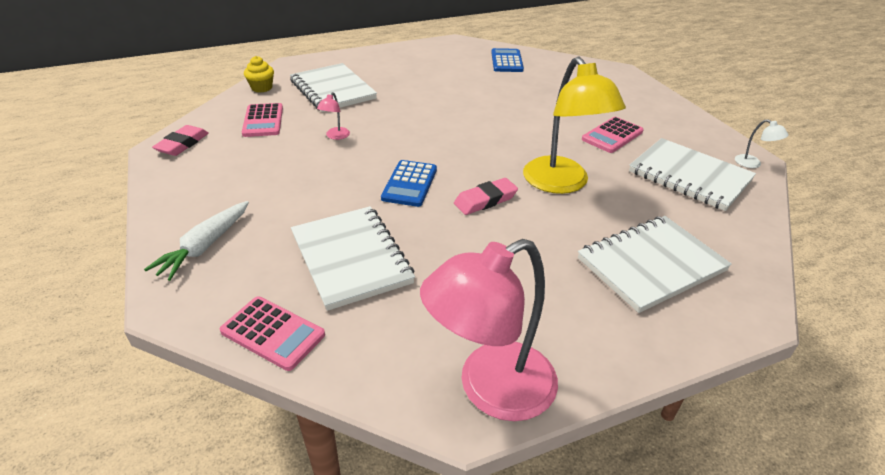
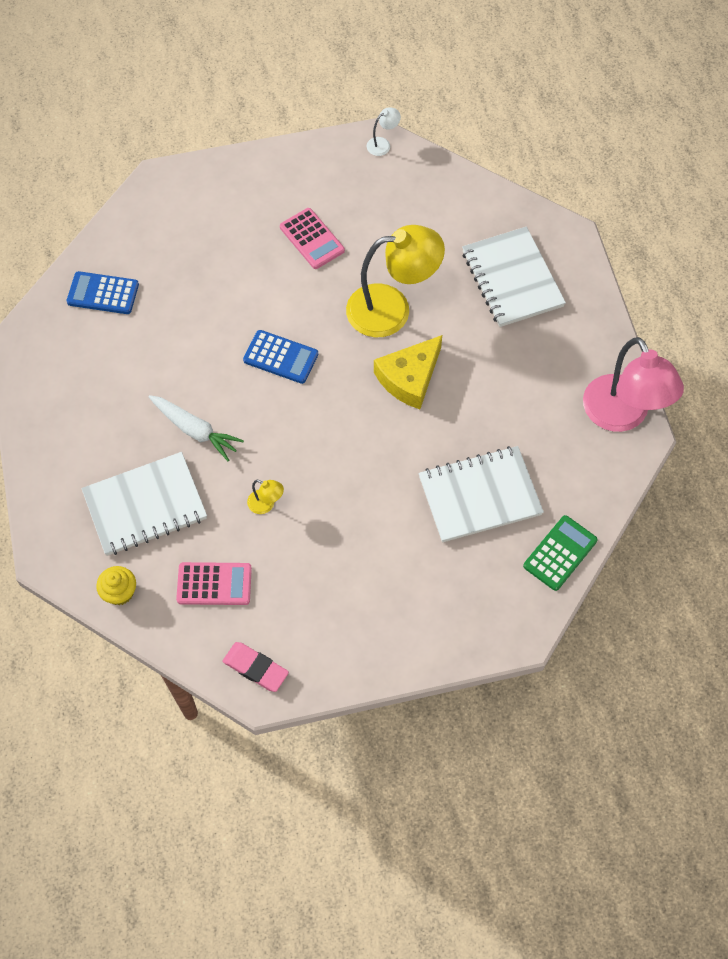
camera: 80 degrees left, 25 degrees up
(205, 246) = (449, 617): white carrot -> white carrot (195, 430)
(273, 333) = (560, 553): pink calculator -> green calculator
(335, 136) = (266, 504): pink lamp -> yellow lamp
(410, 184) = (373, 439): blue calculator -> blue calculator (281, 357)
(485, 200) = (409, 378): pink eraser -> yellow cheese
(689, 176) = (395, 202): white notebook -> none

